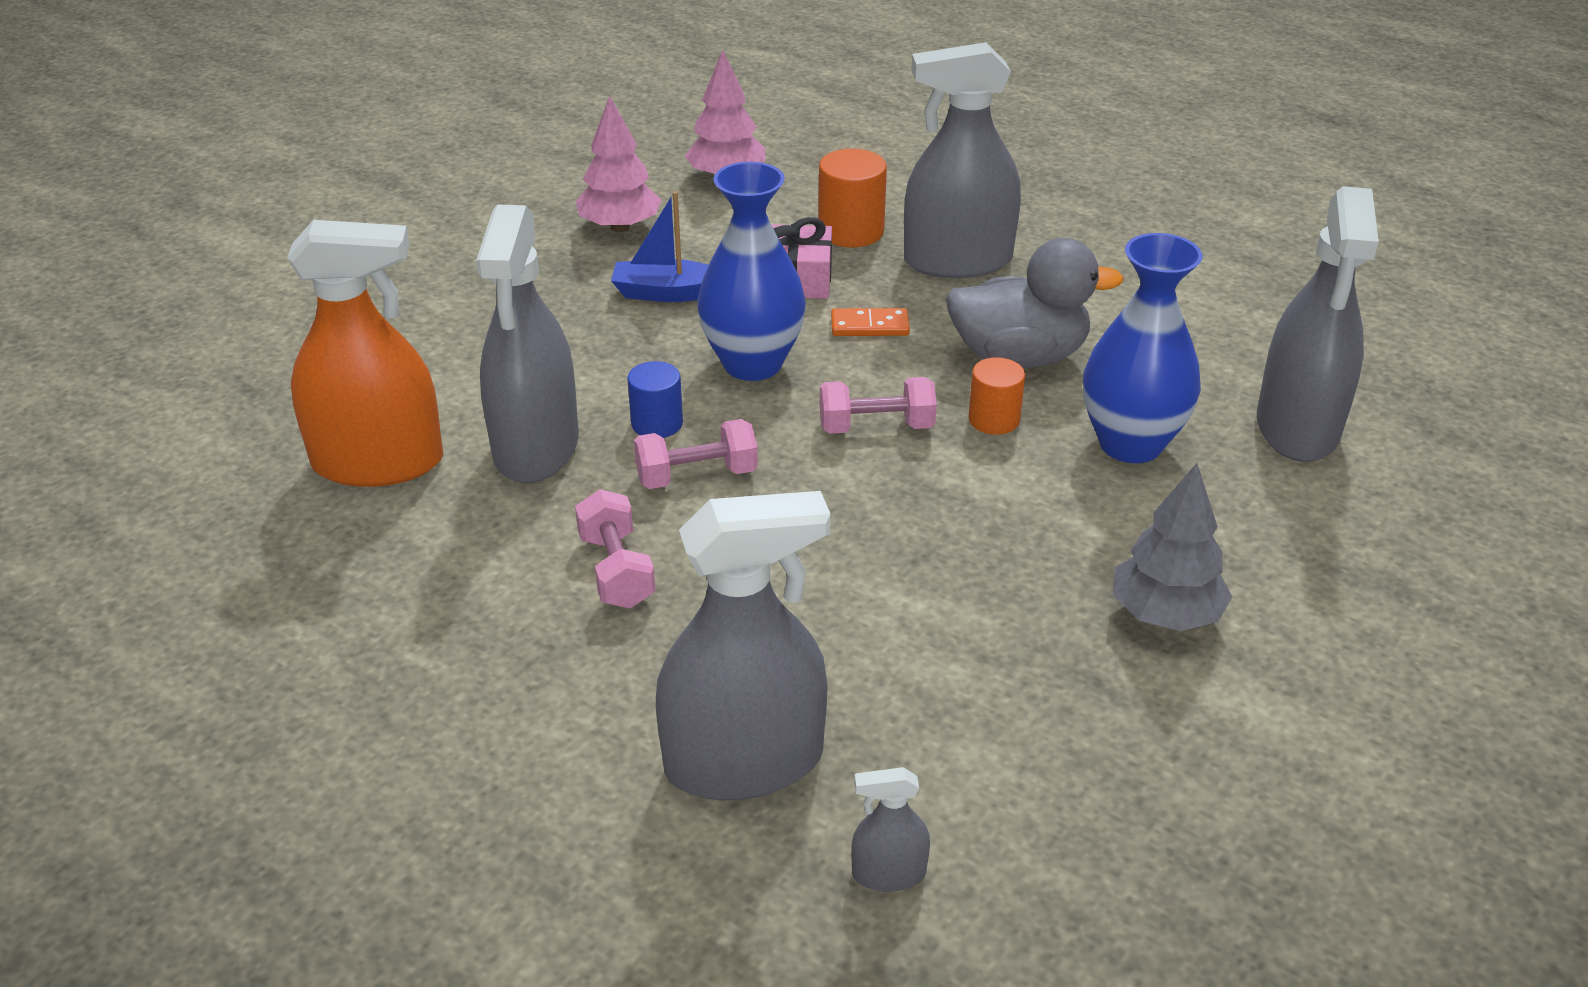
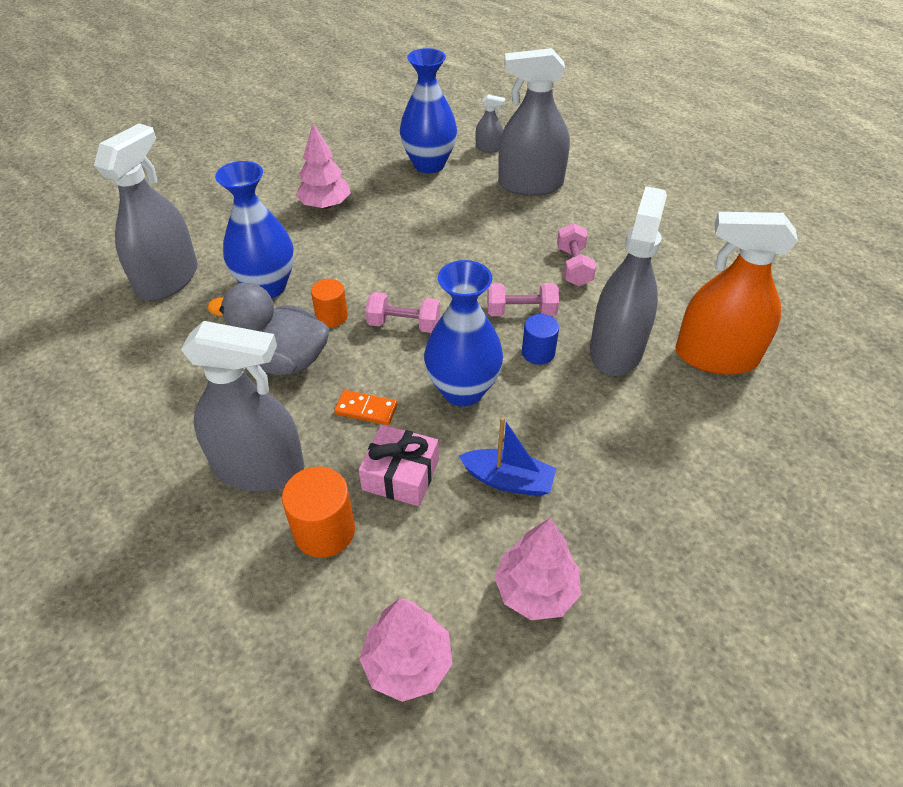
camera: 165 degrees left, 10 degrees up
(1014, 778) = (429, 164): none -> blue vase
(1165, 615) = (325, 205): grey tree -> pink tree

